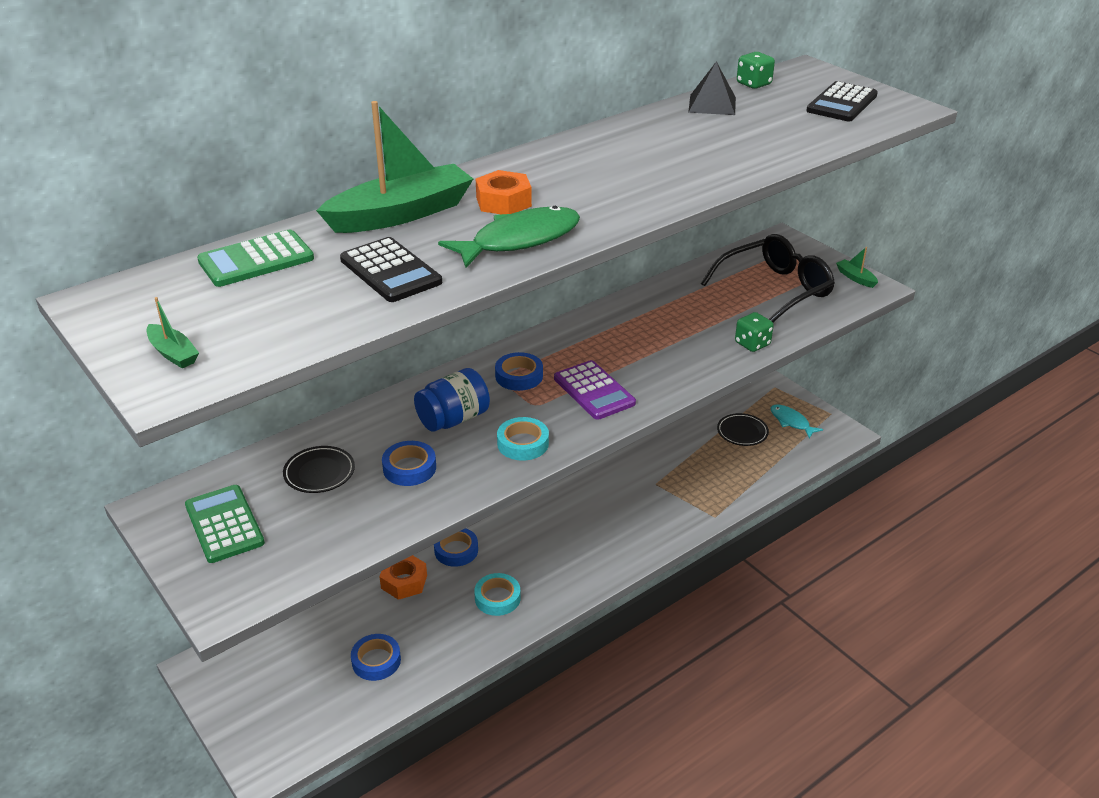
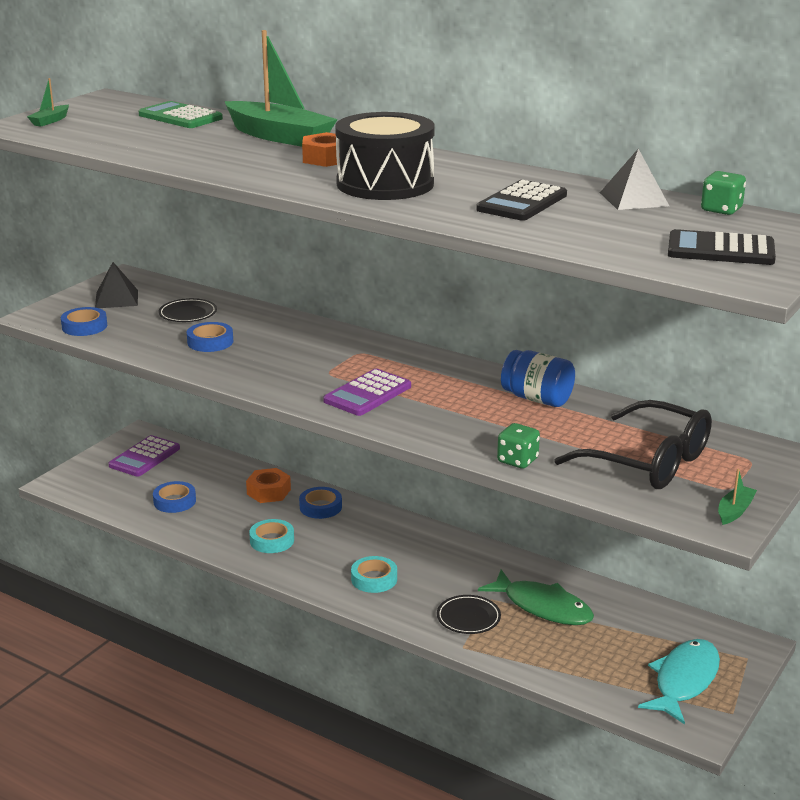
camera: 70 degrees right, 10 degrees down
(224, 524) = (116, 299): green calculator -> black pyramid
(259, 672) = (145, 457): none -> purple calculator
(391, 271) = (185, 146): black calculator -> black calculator (522, 202)
(453, 419) = (285, 345): blue jar -> blue jar (537, 399)
(519, 240) = (260, 170): green fish -> green fish (542, 607)
(519, 376) = (367, 359): blue tape -> blue tape (84, 326)
(523, 443) = (267, 377): turquoise tape -> turquoise tape (374, 579)
(609, 188) = (385, 184): none -> black drum
(742, 432) = (630, 645): black plate -> black plate (468, 618)
(791, 422) = (684, 681): turquoise fish -> turquoise fish, size x1.66

